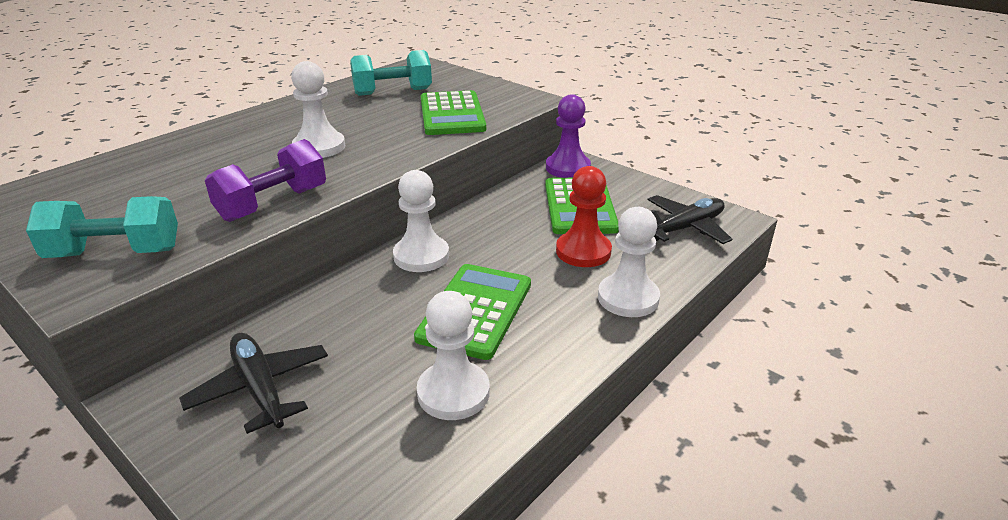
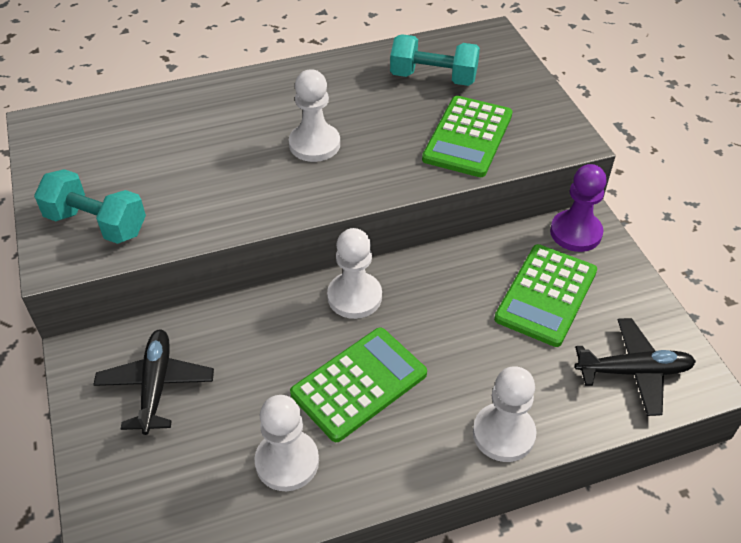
camera: 30 degrees right, 15 degrees up
(273, 204) = (234, 211): purple dumbbell -> none
(583, 251) = (505, 357): red pawn -> none

